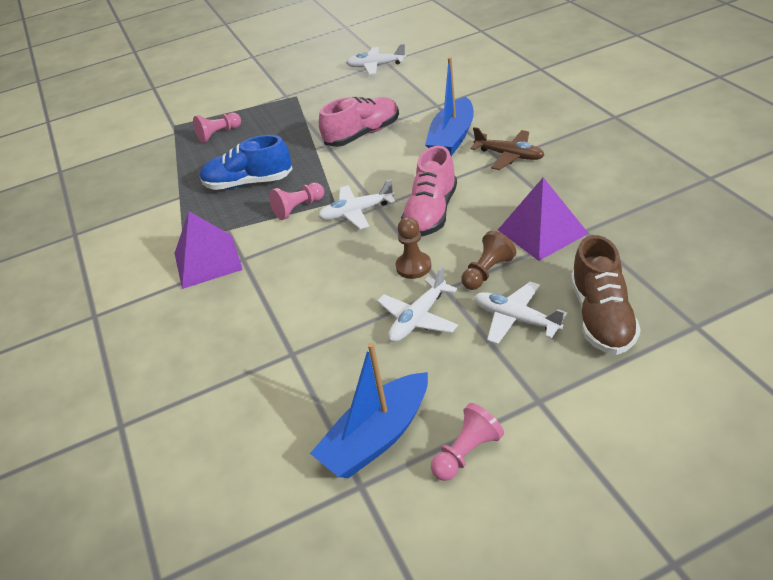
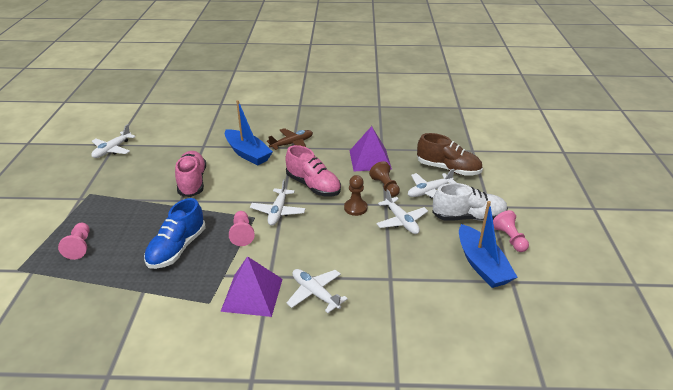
camera: 70 degrees left, 5 degrees down
(232, 303) = (315, 293): none -> white plane
(485, 385) = (468, 217): none -> white shoe

